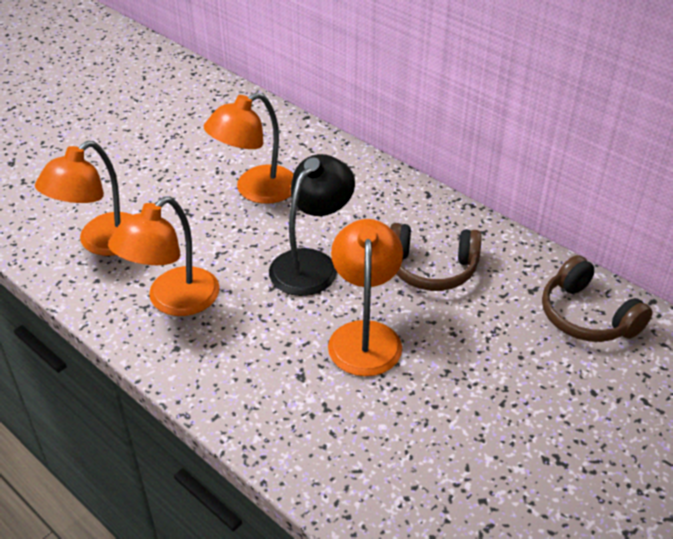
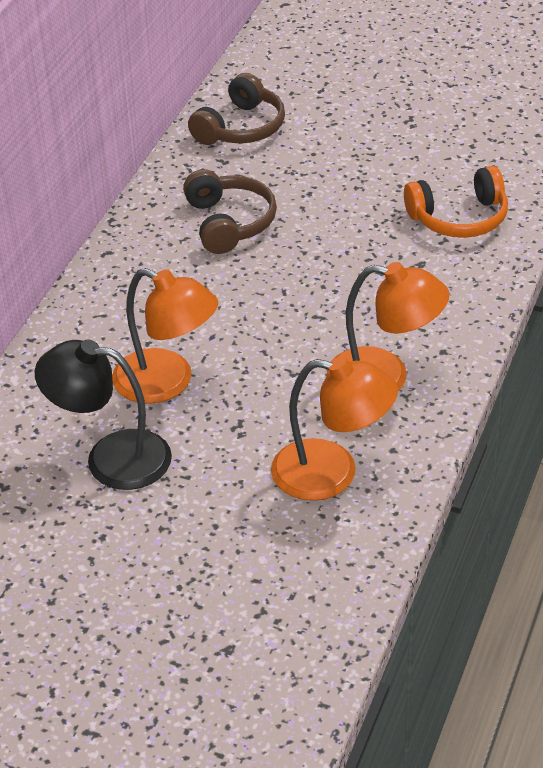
camera: 110 degrees left, 0 degrees up
(311, 263) = (269, 301): black lamp -> black lamp (111, 458)
(353, 433) = (459, 218): none -> orange headphones
(365, 335) = (346, 240): orange lamp -> none

